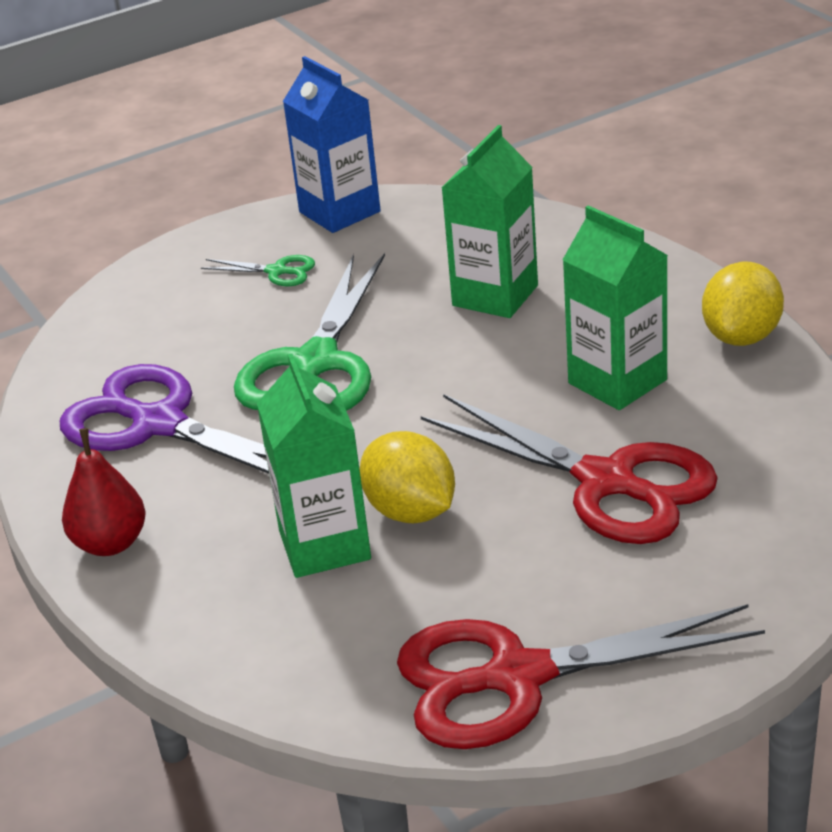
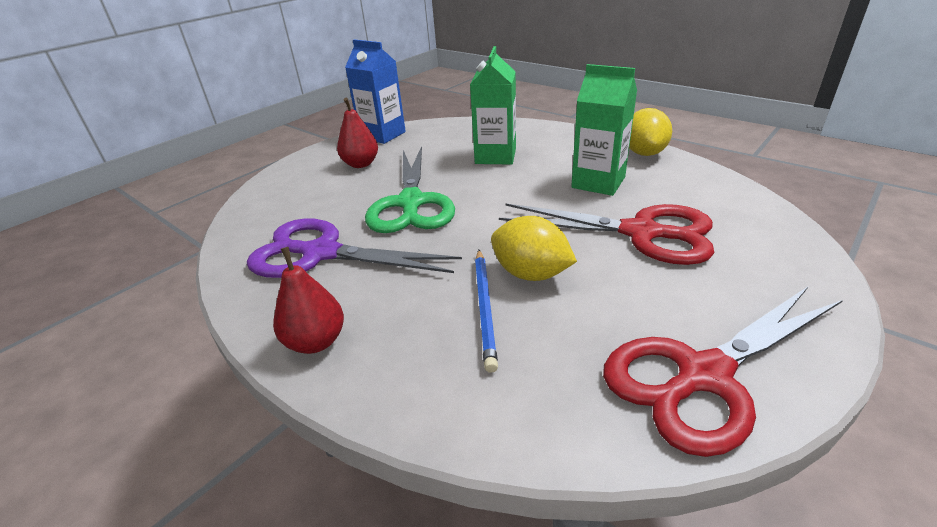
camera: 20 degrees left, 0 degrees up
(277, 271) = (361, 164): green scissors -> red pear
(324, 545) = (485, 308): green carton -> blue pencil

